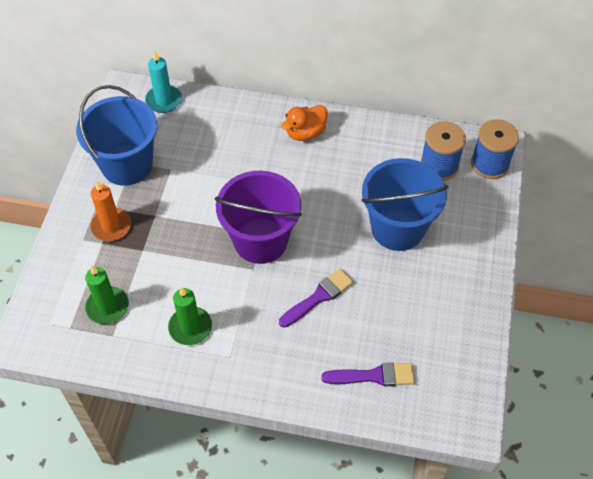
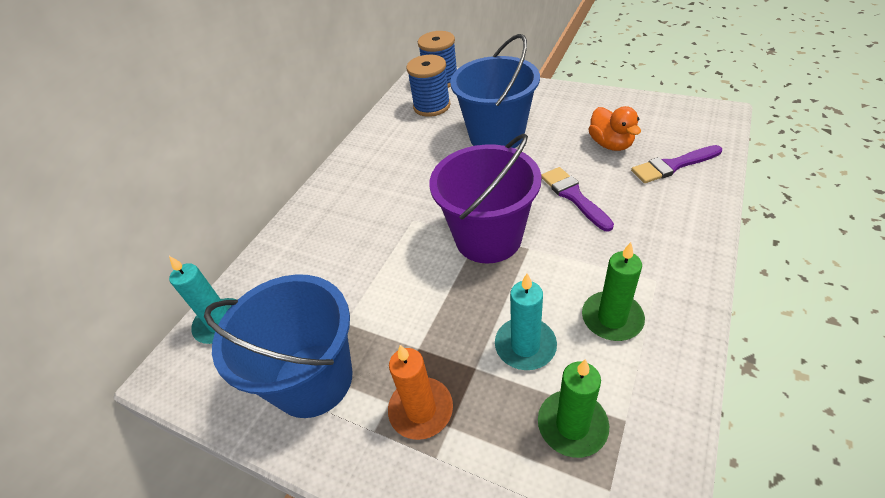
camera: 70 degrees left, 10 degrees down
(162, 276) = (525, 346): none -> turquoise candle
(305, 133) = (349, 189): orange duck -> orange duck (611, 144)
(373, 376) = (673, 166): purple brush -> purple brush turned 120 degrees counterclockwise

